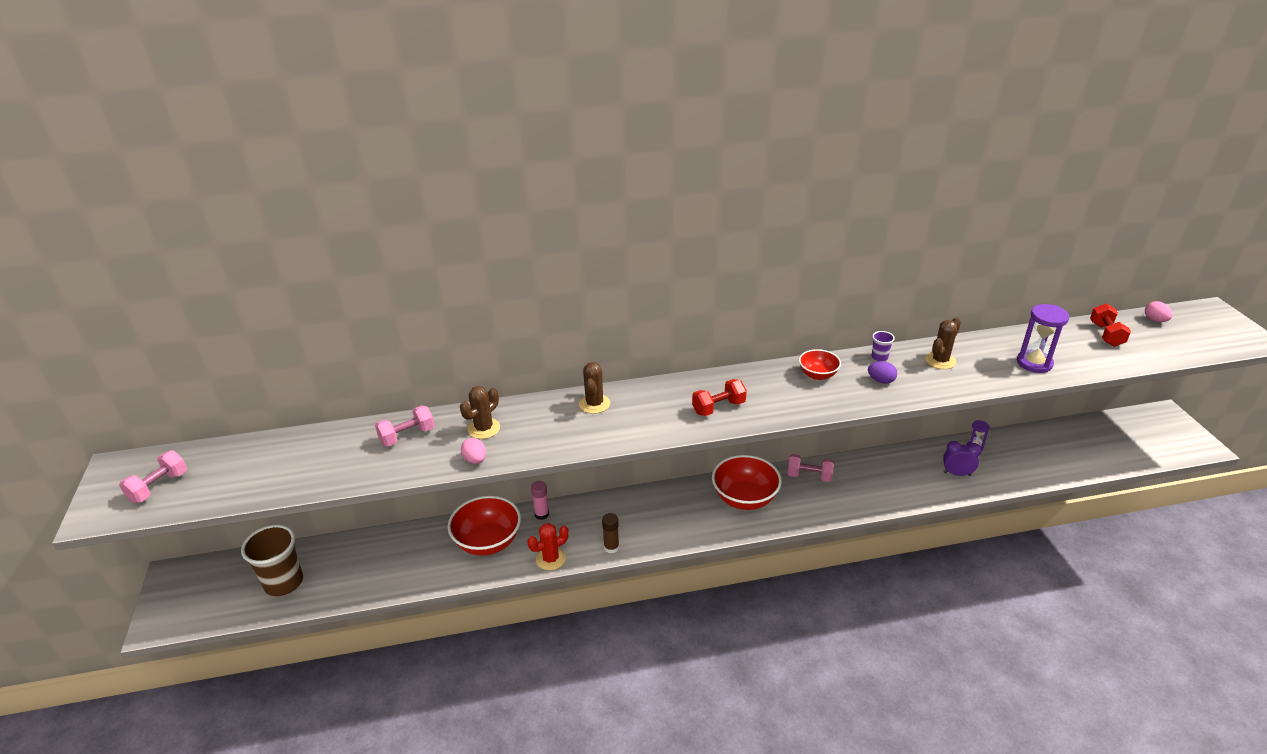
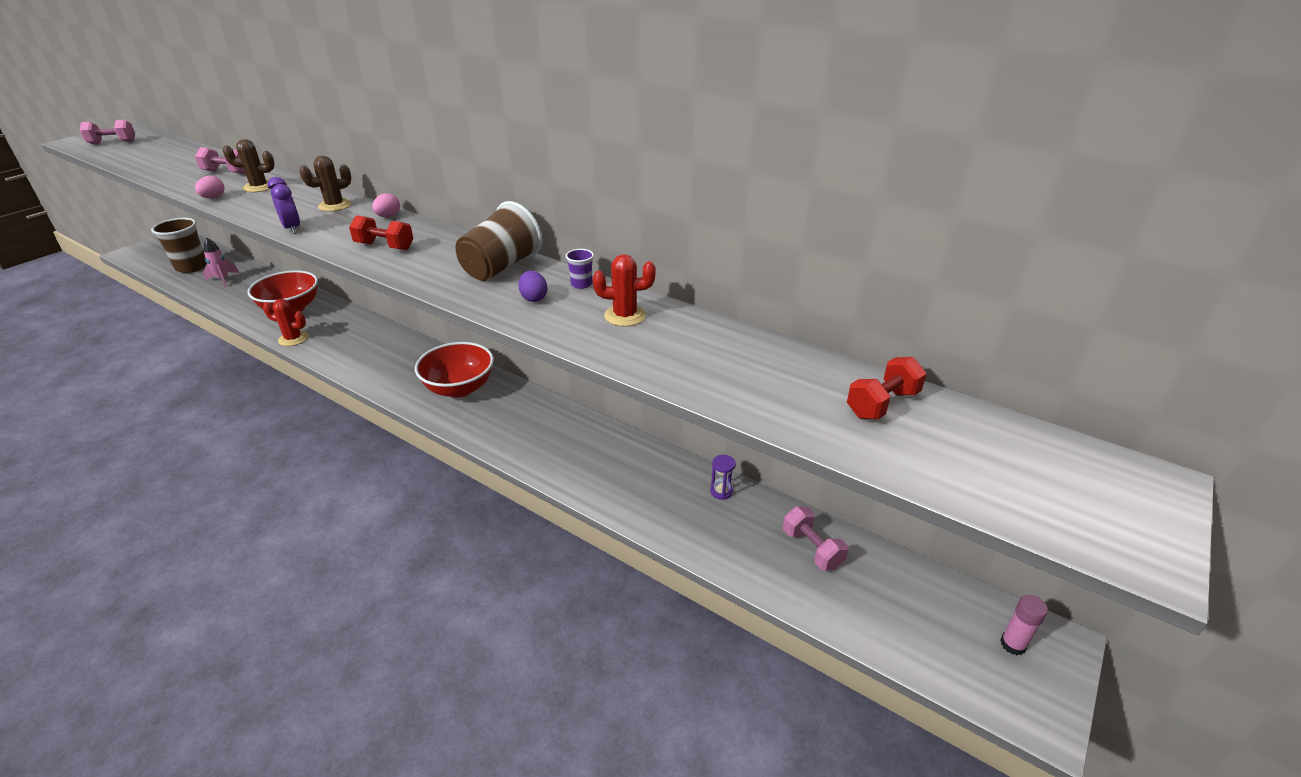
camera: 45 degrees right, 0 degrees up
(353, 568) = (223, 279): none -> pink rocket
(542, 514) = (343, 313): pink glue stick -> pink glue stick (1013, 644)
(611, 547) = (330, 356): brown glue stick -> none
(809, 476) = (533, 407): pink dumbbell -> pink dumbbell (812, 549)
(818, 375) = (501, 267): red bowl -> brown cup
(940, 361) = (625, 316): brown cactus -> red cactus
(957, 473) = (654, 497): purple clock -> purple clock (292, 228)
(1034, 363) = (713, 372): purple hourglass -> none
(1155, 320) = (1005, 434): pink egg -> pink egg (388, 216)

